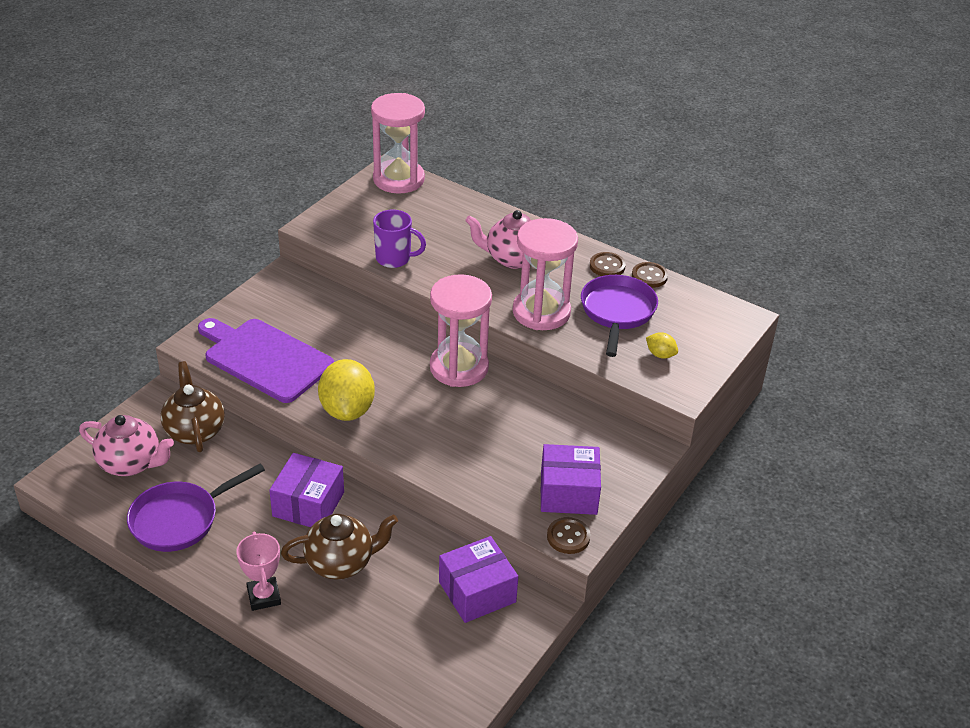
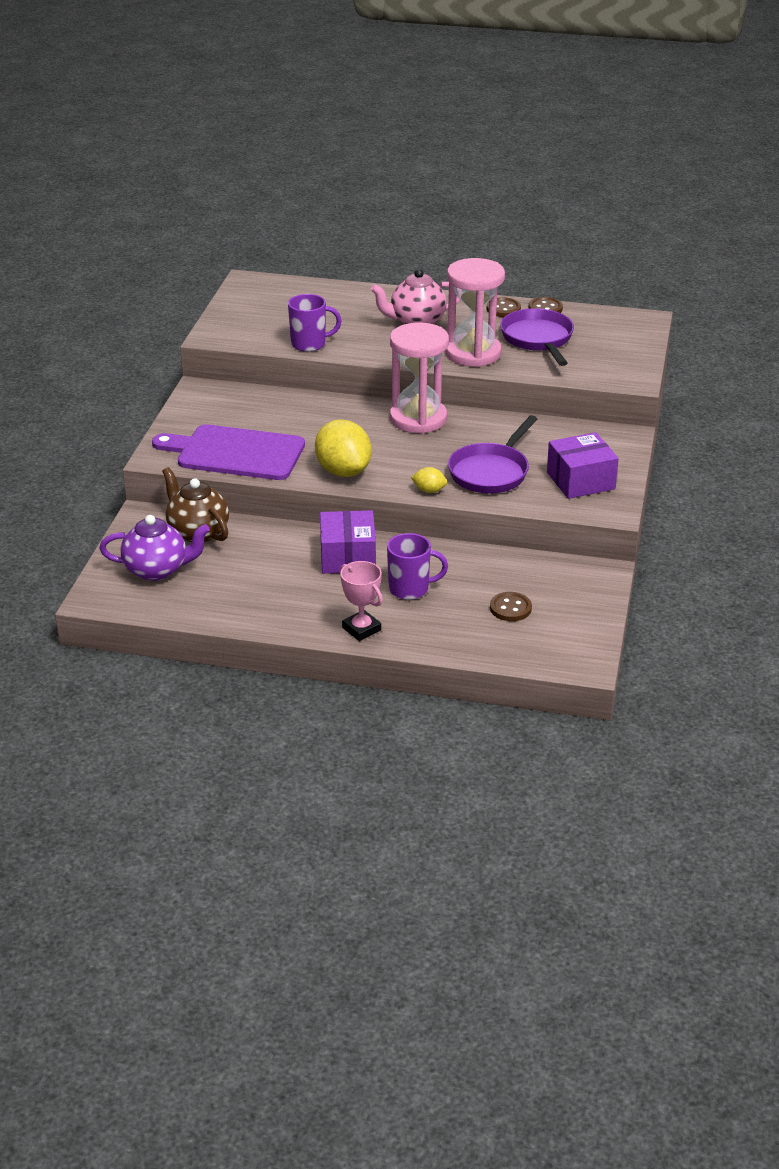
camera: 20 degrees left, 5 degrees down
(131, 463) = (157, 570): pink teapot -> purple teapot
(180, 519) = (239, 597): purple pan -> purple pan (491, 472)
(341, 563) = (410, 589): brown teapot -> purple mug
(398, 179) = (262, 285): pink hourglass -> none
(477, 592) = (542, 577): purple box -> none
(568, 537) = (603, 509): brown button -> brown button (510, 608)
(660, 355) = (597, 360): yellow lemon -> yellow lemon (429, 490)

